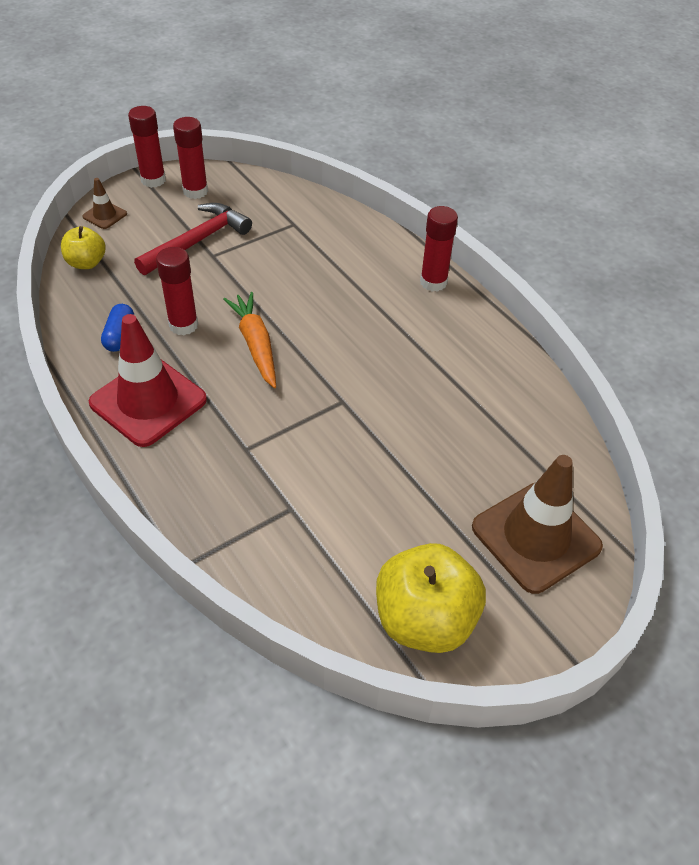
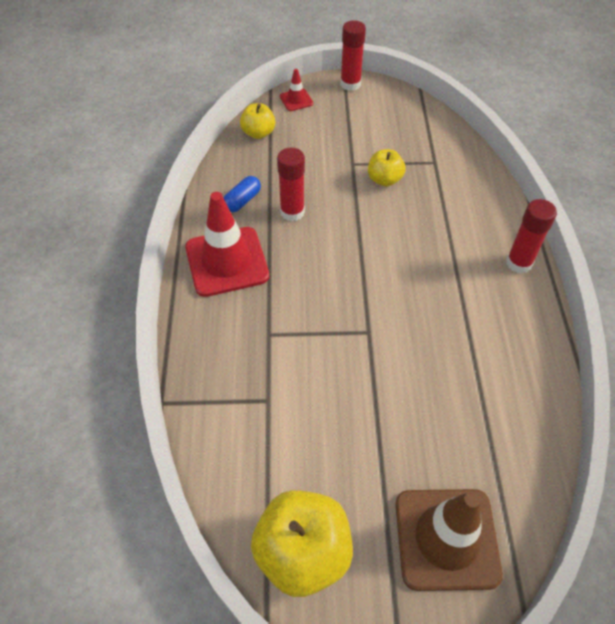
camera: 35 degrees right, 5 degrees up
(105, 215) = (296, 100): brown traffic cone -> red traffic cone
(195, 191) = (375, 105): red glue stick -> none
(197, 241) = (348, 147): red hammer -> none
(255, 345) = (334, 252): orange carrot -> none
(256, 258) = (384, 179): none -> yellow apple

